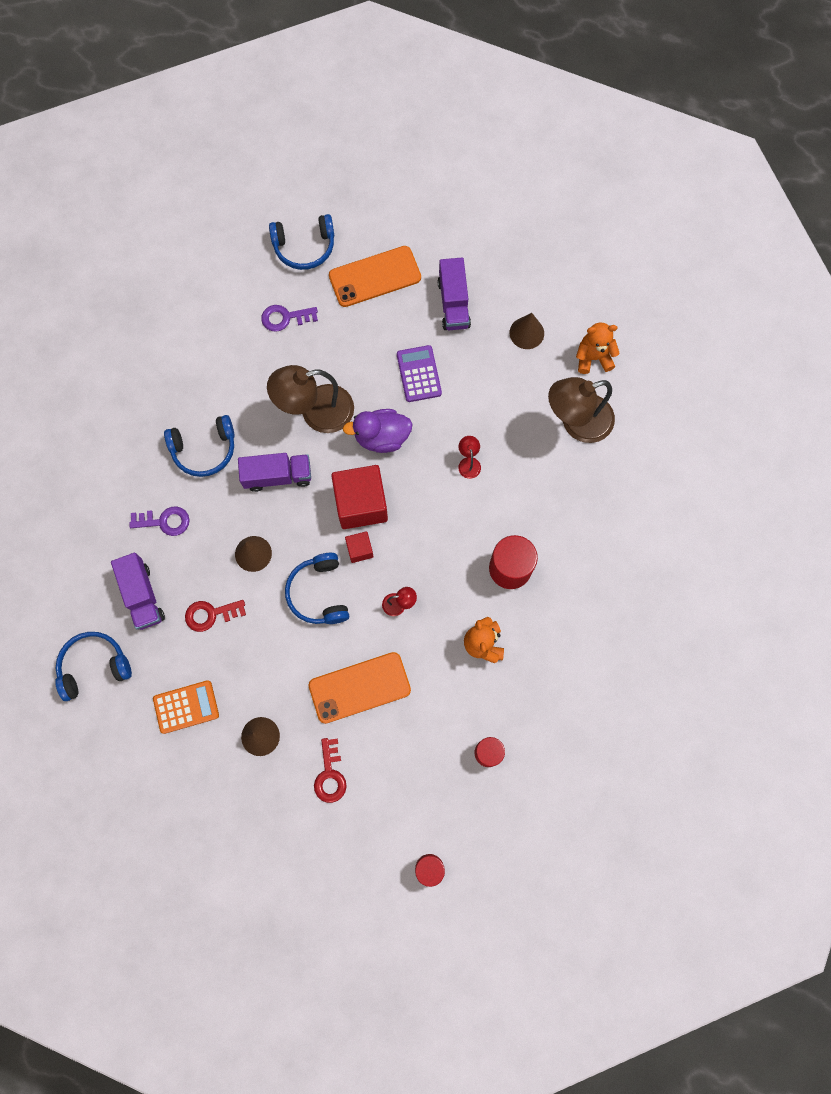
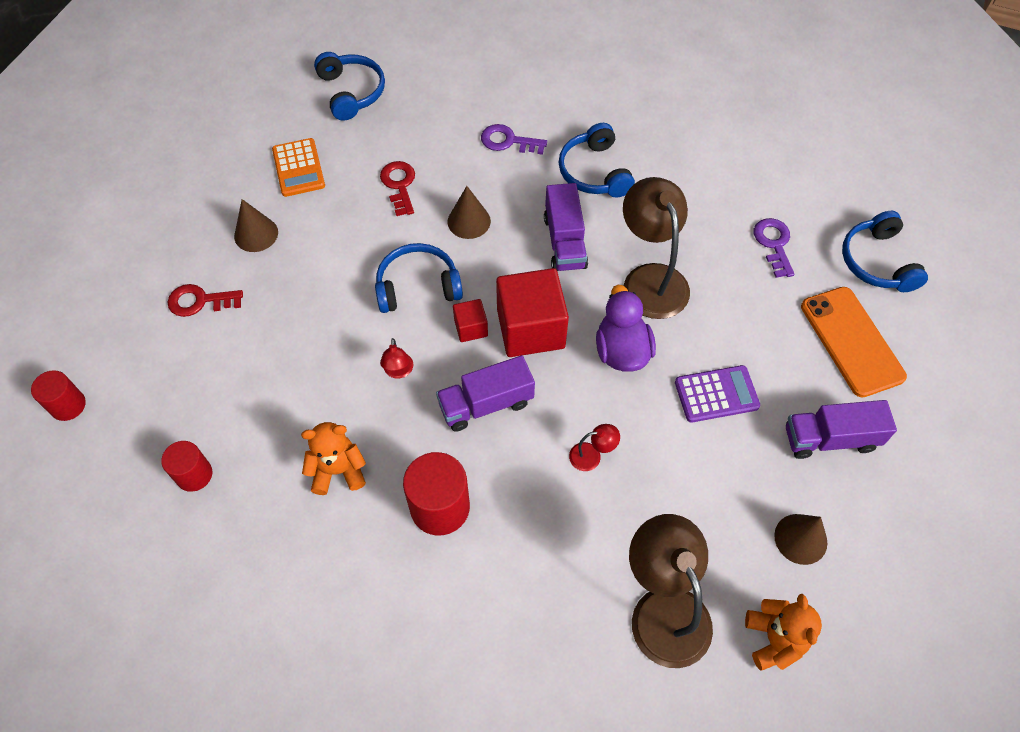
camera: 90 degrees right, 15 degrees down
(142, 595) = (424, 126): purple truck -> purple truck (486, 404)
(165, 521) = (508, 141): purple key -> purple key turned 105 degrees clockwise
(359, 687) = (298, 330): orange phone -> none

